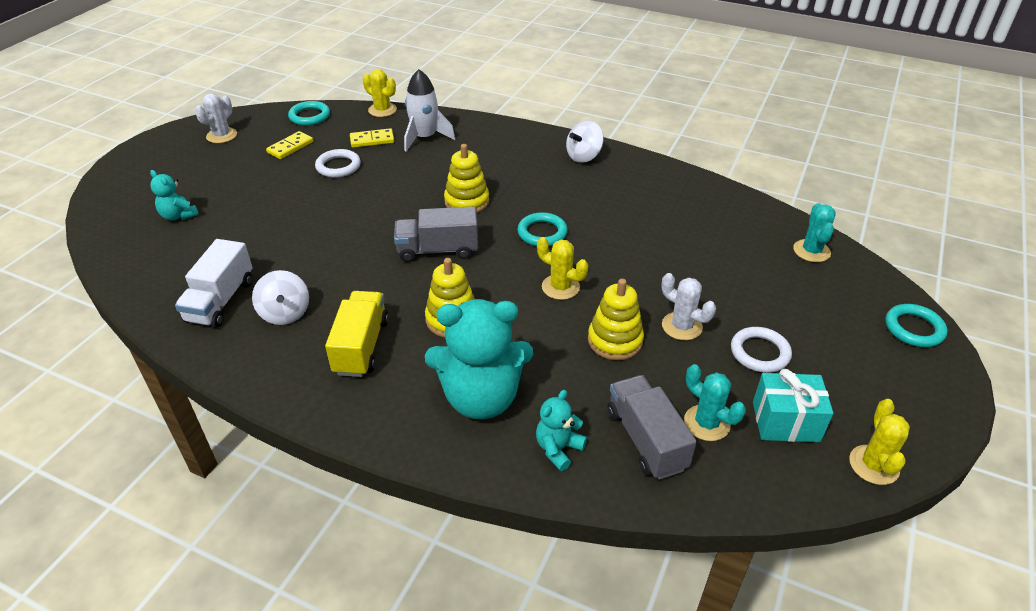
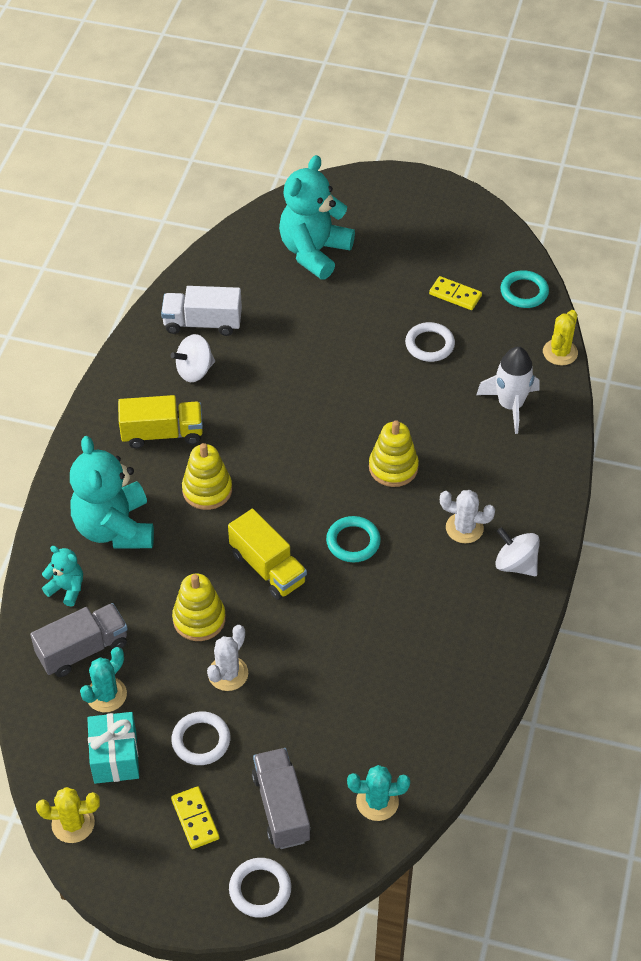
camera: 80 degrees right, 10 degrees up
(178, 216) = (314, 252): turquoise teddy bear -> turquoise teddy bear, size x2.09
(222, 135) = (460, 233): white cactus -> white cactus (464, 528)
(372, 140) = (490, 359): yellow domino -> yellow domino (195, 819)
(438, 250) = (305, 459): grey truck -> grey truck (281, 807)
(560, 287) = (268, 568): yellow cactus -> yellow truck
(914, 328) = (260, 889): turquoise ring -> white ring

